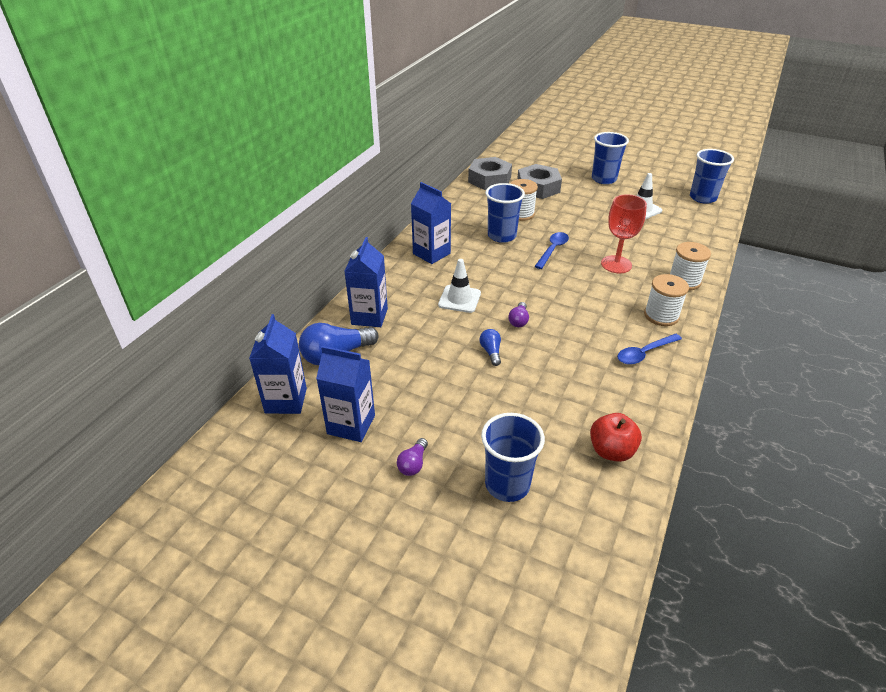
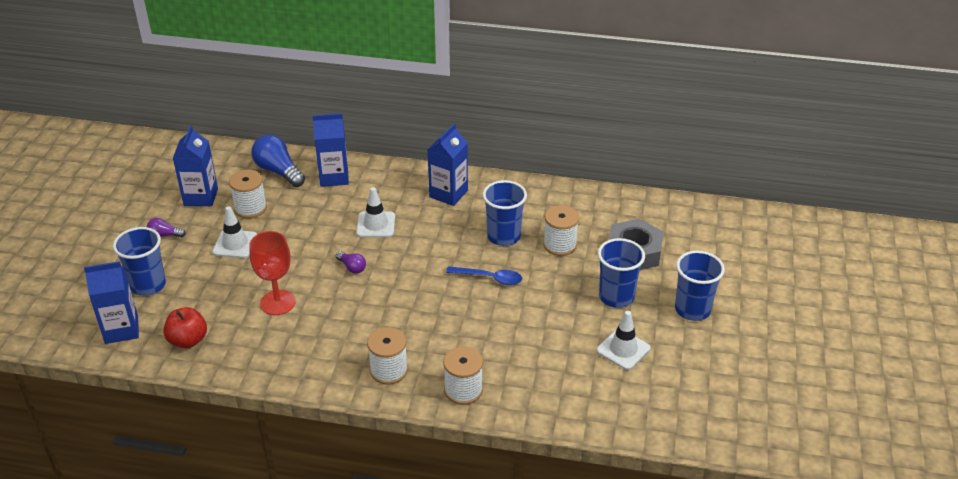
camera: 75 degrees right, 0 degrees up
(286, 400) = (222, 160): blue carton -> blue carton (121, 329)
(393, 383) = (250, 208): none -> white spool
(454, 400) = (235, 244): none -> white traffic cone
(489, 179) = (632, 209): grey nut -> none
(491, 352) = (301, 256): blue light bulb -> none
(518, 320) = (352, 267): purple light bulb -> purple light bulb turned 135 degrees counterclockwise
(616, 264) = (478, 331): red goblet -> red goblet (277, 302)
(644, 353) = (321, 358): blue spoon -> none
(702, 198) = (690, 413): blue cup -> blue cup (616, 297)

